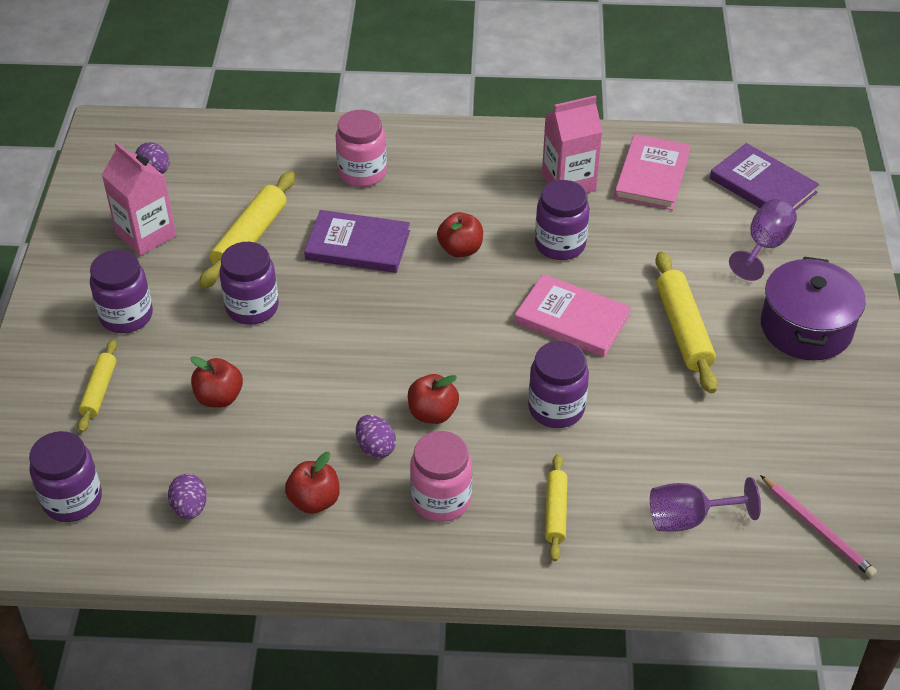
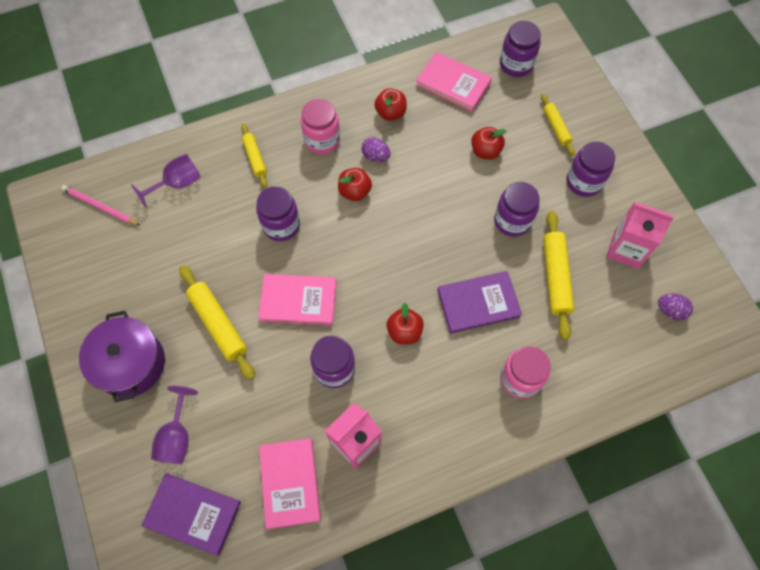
camera: 155 degrees right, 20 degrees up
(190, 508) = (453, 84): purple egg -> pink book

